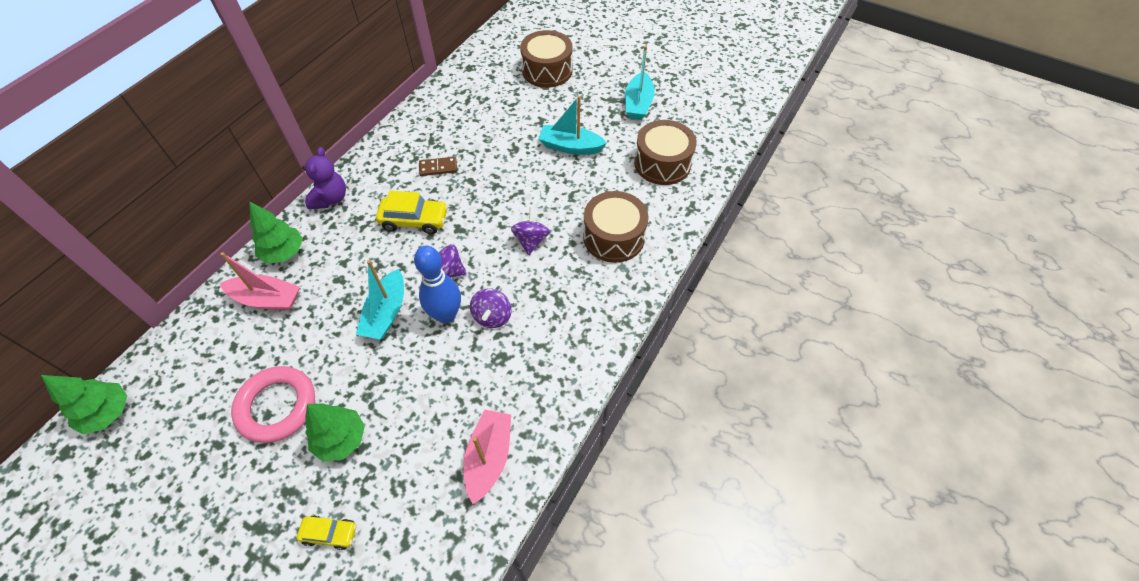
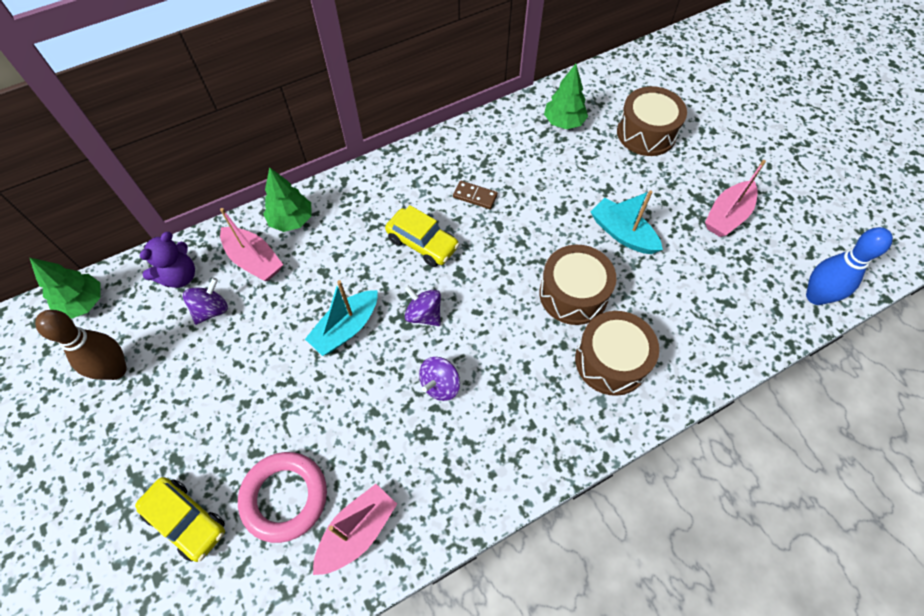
camera: 30 degrees right, 5 degrees up
(180, 451) = (116, 370): none -> brown bowling pin
(277, 406) = (208, 371): pink ring -> pink ring (284, 497)
(330, 198) = (359, 183): purple teddy bear -> purple teddy bear (179, 276)
(330, 533) = (187, 521): yellow car -> yellow car, size x1.65
(341, 439) = (242, 434): green tree -> green tree (564, 122)
(446, 315) = (398, 360): blue bowling pin -> blue bowling pin (815, 296)
(531, 240) = (523, 321): purple spinning top -> purple spinning top (211, 310)
(638, 104) = (727, 216): turquoise boat -> pink boat
(662, 163) = (714, 300): brown drum -> brown drum (573, 294)

